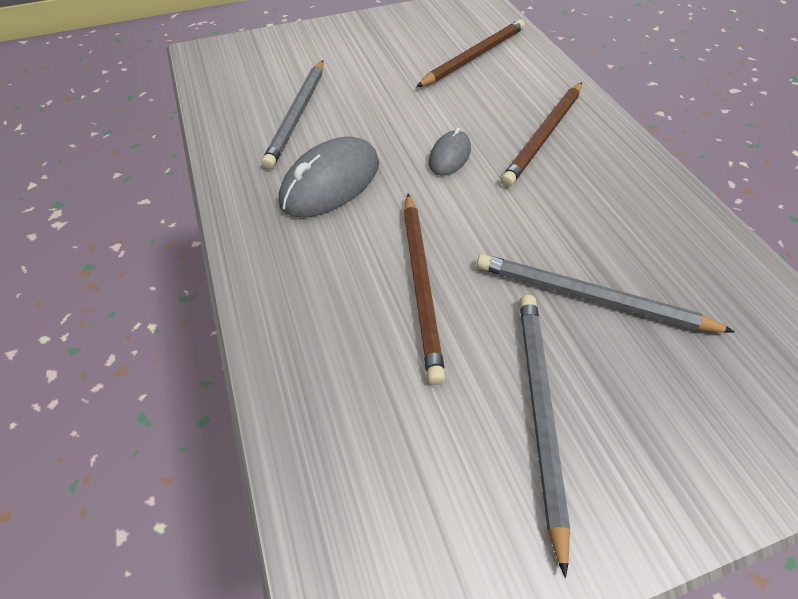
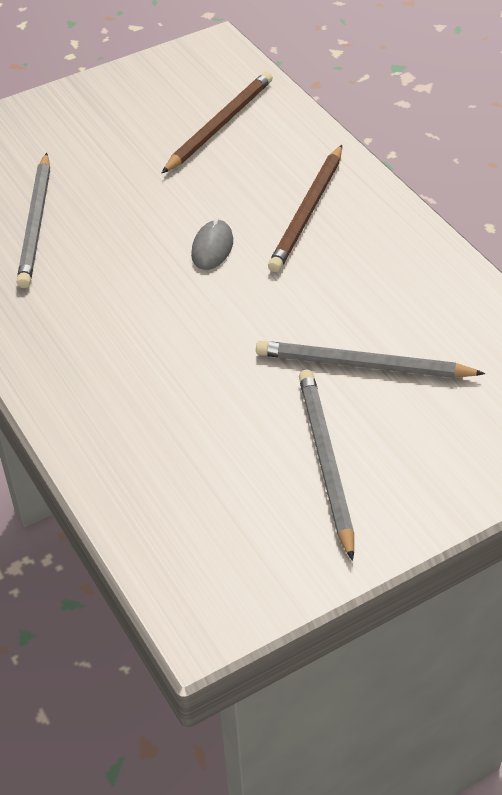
camera: 10 degrees left, 5 degrees down
(330, 183) = (94, 293): grey mouse -> none
(421, 284) = (207, 377): brown pencil -> none

